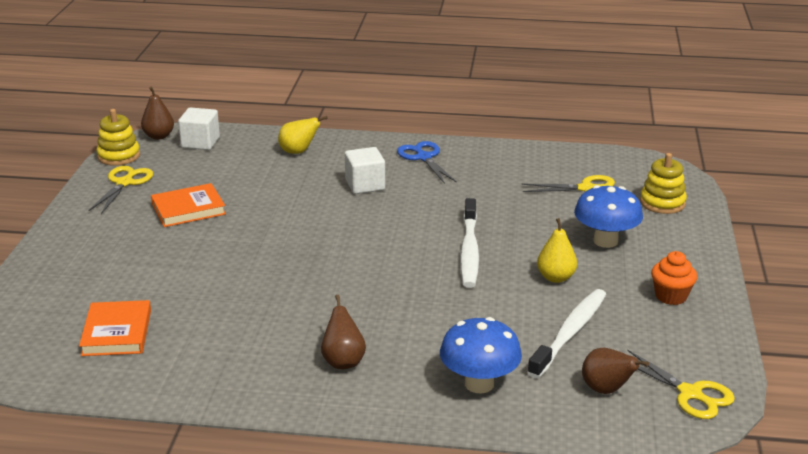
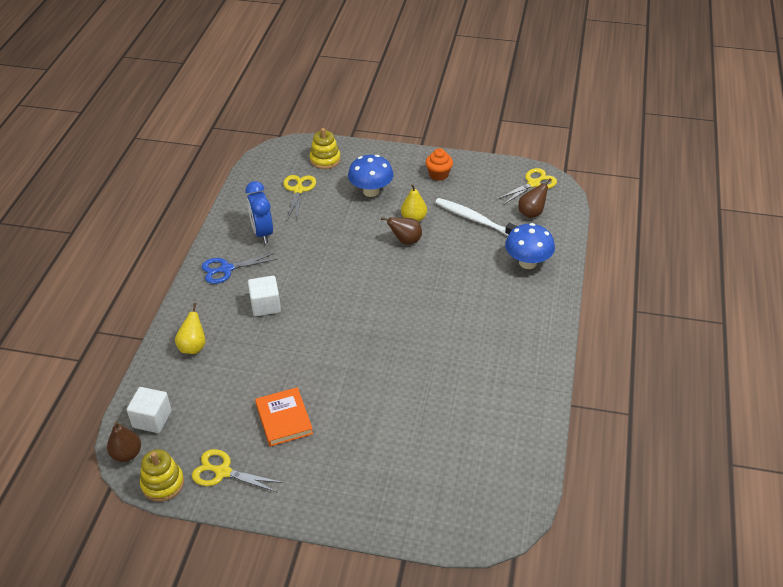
camera: 85 degrees left, 15 degrees up
(116, 332) = (470, 449): orange book -> none
(343, 361) = (505, 322): brown pear -> brown pear (405, 241)
(469, 251) = (375, 255): white toothbrush -> none
(493, 173) = (262, 233): none -> blue clock

